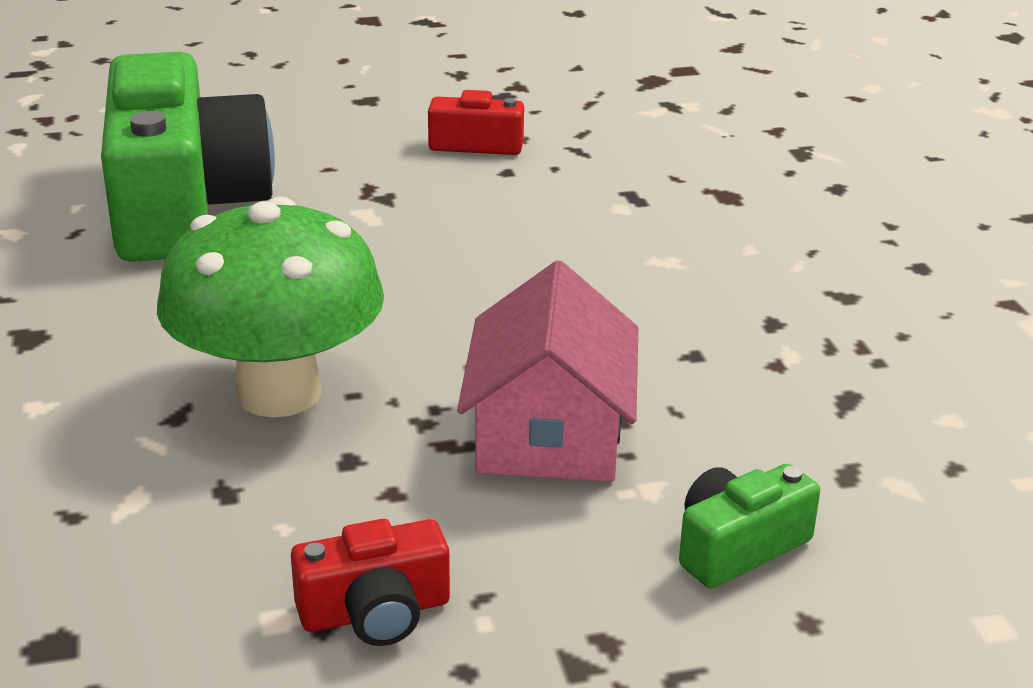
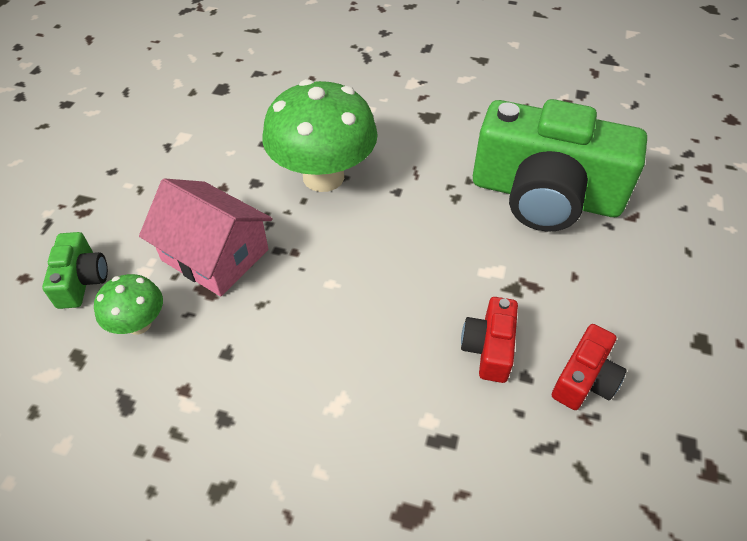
camera: 120 degrees right, 20 degrees up
(375, 612) = (161, 159): red camera -> red camera (489, 348)
(739, 445) = (139, 324): none -> green mushroom

